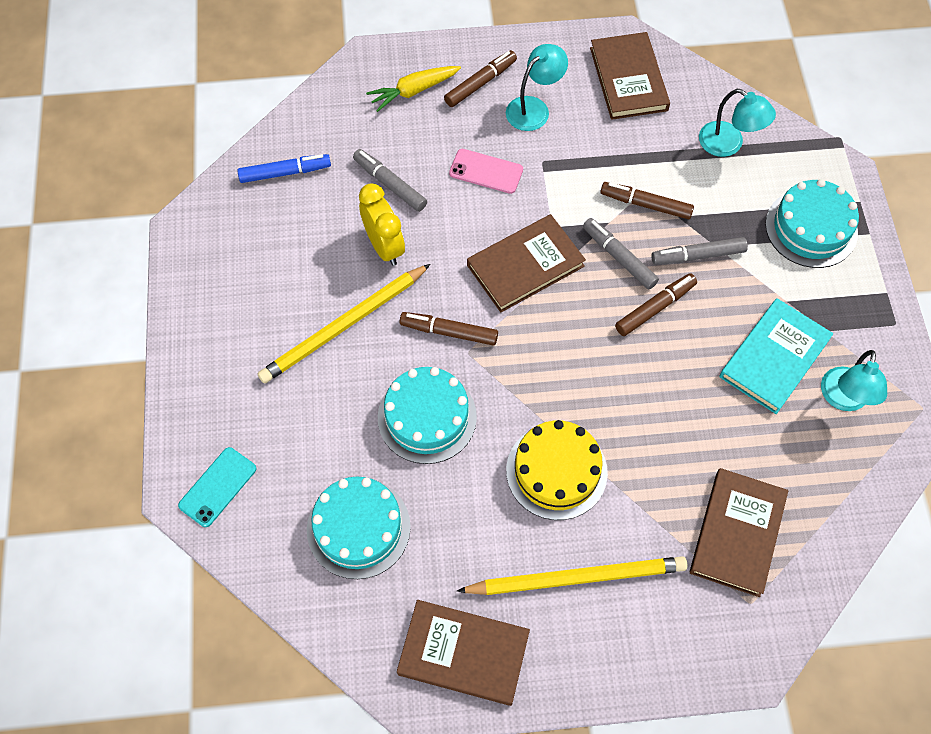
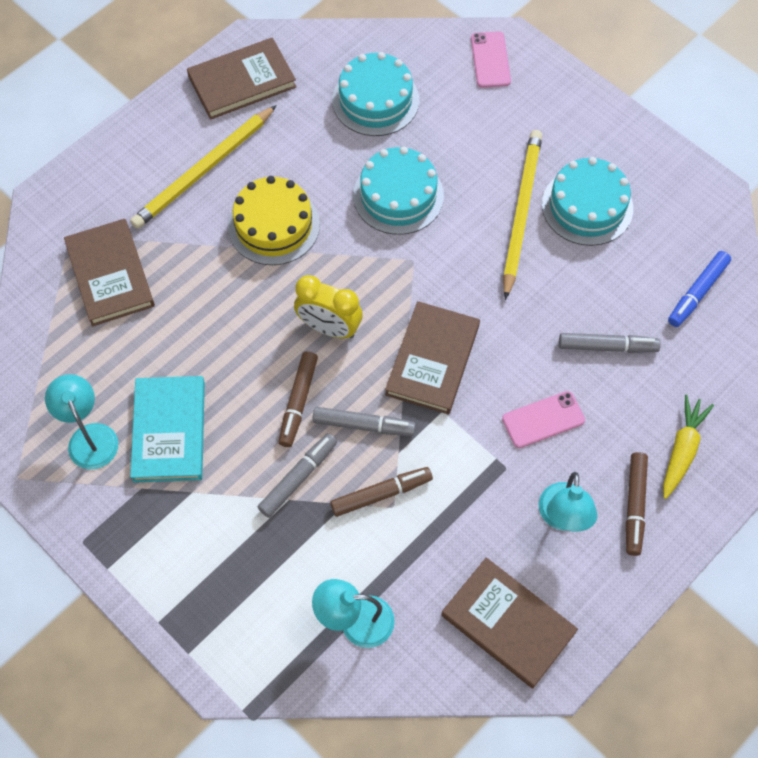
camera: 140 degrees right, 0 degrees up
(217, 487) = (490, 60): turquoise phone -> pink phone
(384, 246) = (556, 292): yellow clock -> yellow clock (329, 328)
(449, 332) = (441, 264): brown marker -> none
(811, 228) = (216, 585): turquoise cake -> turquoise cake (587, 206)

